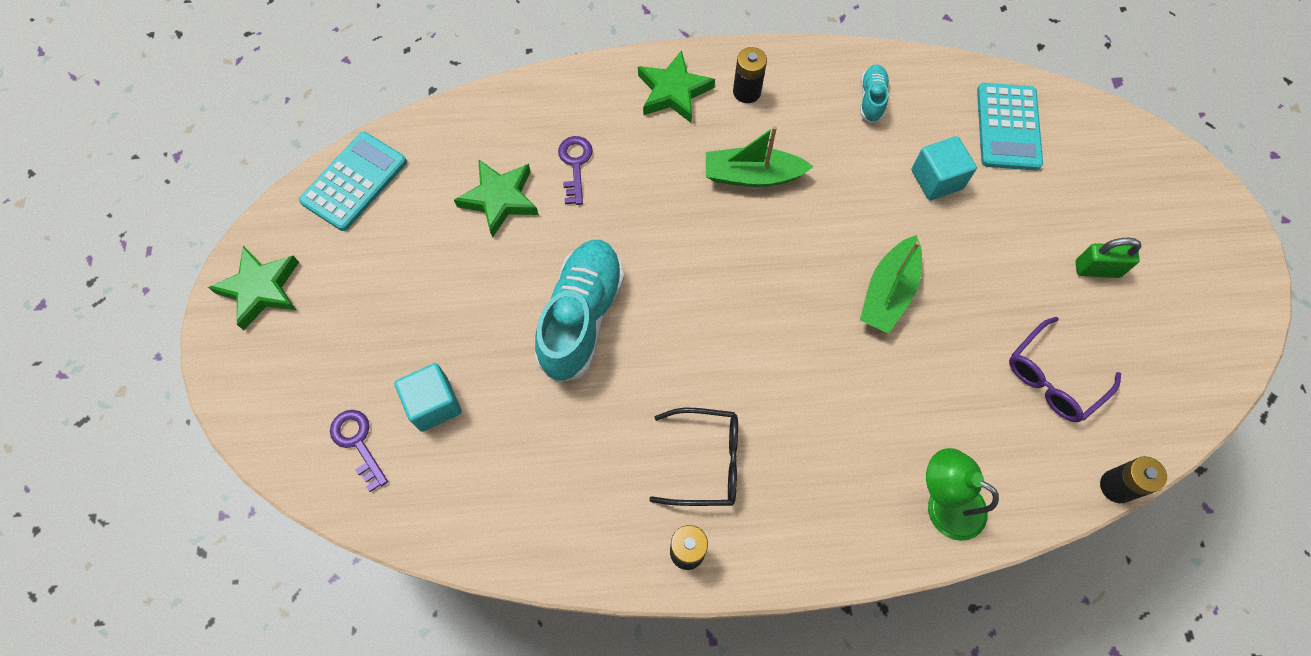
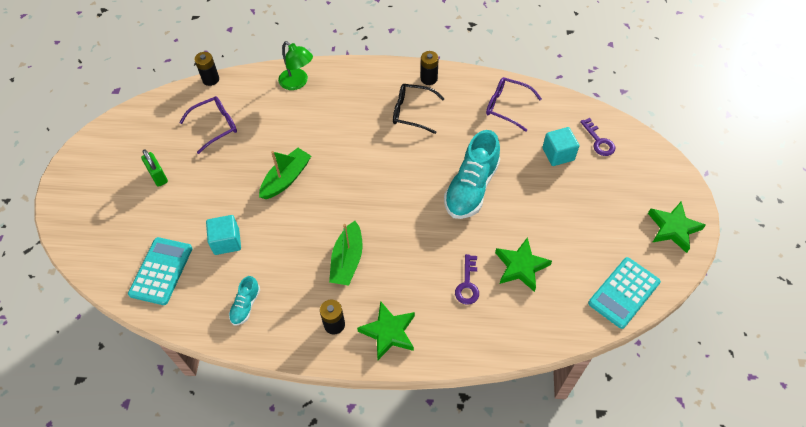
camera: 170 degrees left, 10 degrees down
(527, 501) = (507, 106): none -> purple glasses
(752, 175) = (347, 260): green boat -> green boat turned 90 degrees clockwise
(1097, 269) = (158, 176): green padlock -> green padlock turned 45 degrees clockwise

